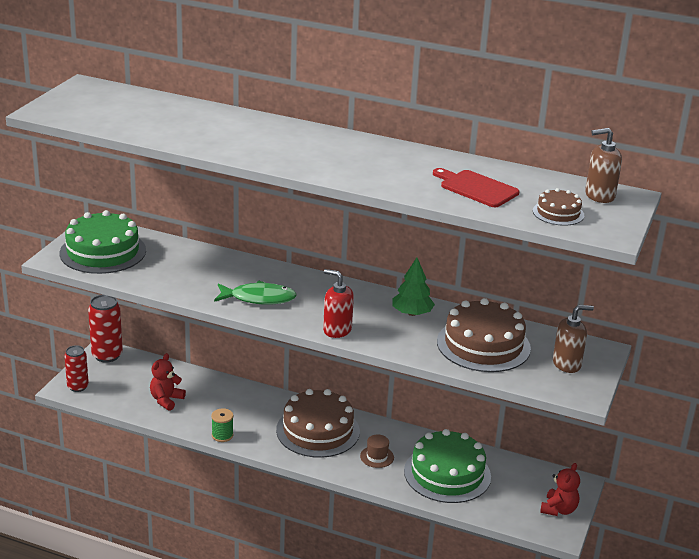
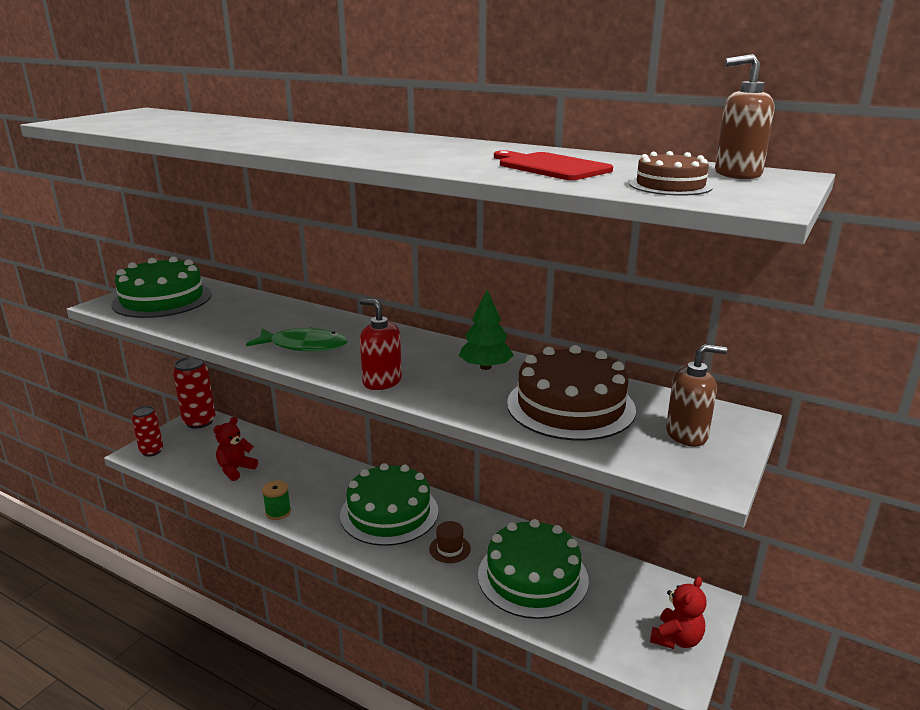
camera: 10 degrees right, 5 degrees down
(318, 430) = (389, 512): brown cake -> green cake

